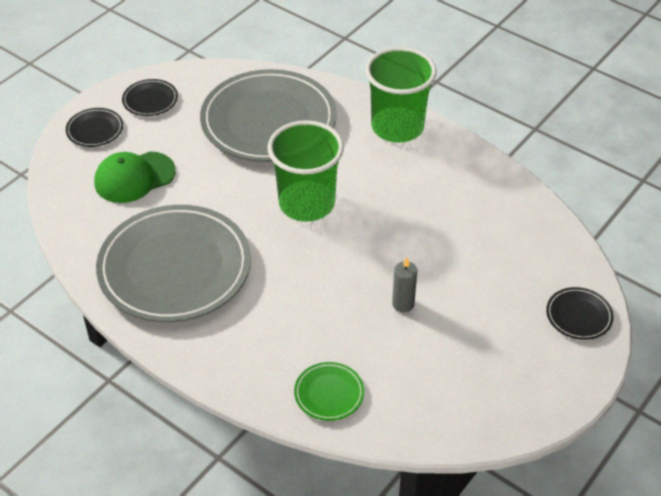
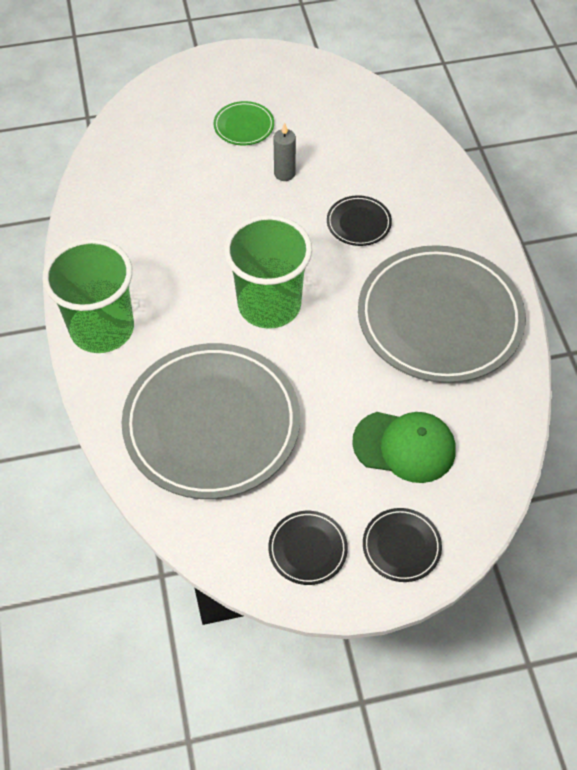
camera: 140 degrees left, 10 degrees up
(329, 393) = (403, 149): green plate -> green plate (244, 126)
(579, 316) = (173, 91): black plate -> black plate (358, 223)

